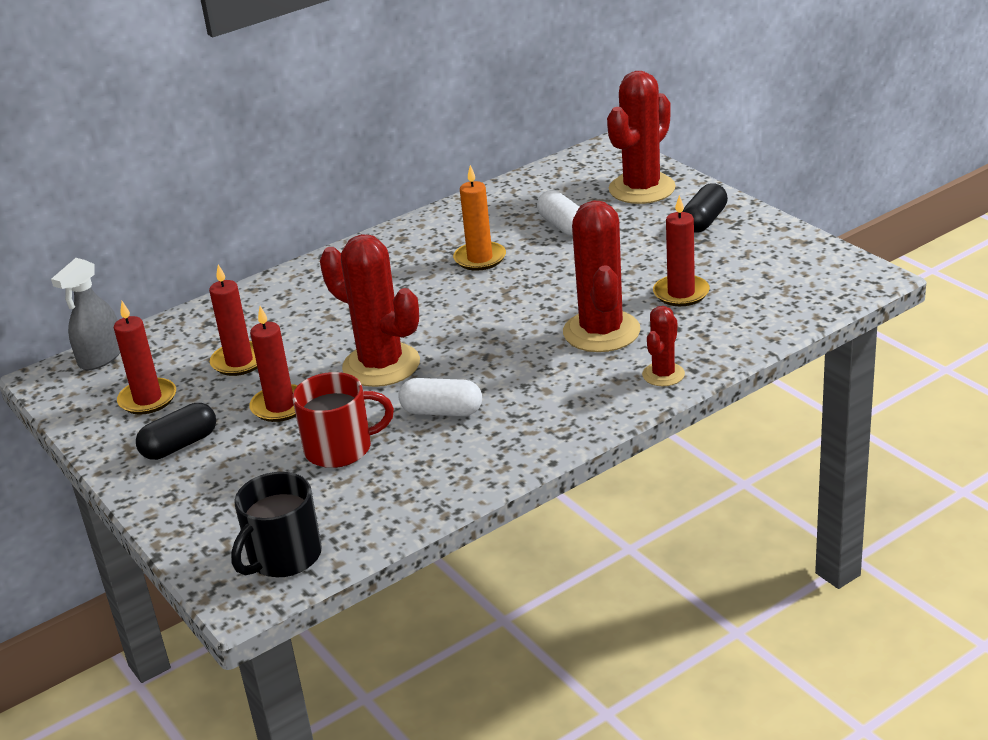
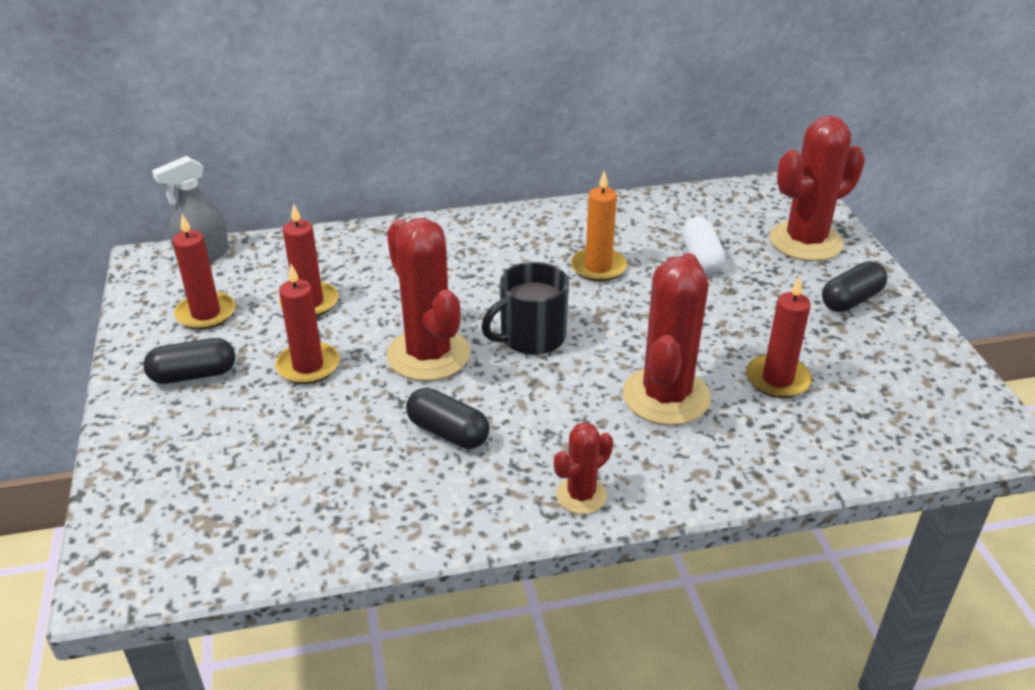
camera: 20 degrees right, 5 degrees up
(283, 557) = (182, 549): black mug -> black mug (531, 337)
(340, 448) = (325, 438): red mug -> none
(442, 411) = (448, 432): white capsule -> black capsule
(663, 374) = (700, 477): red cactus -> red cactus (581, 495)

